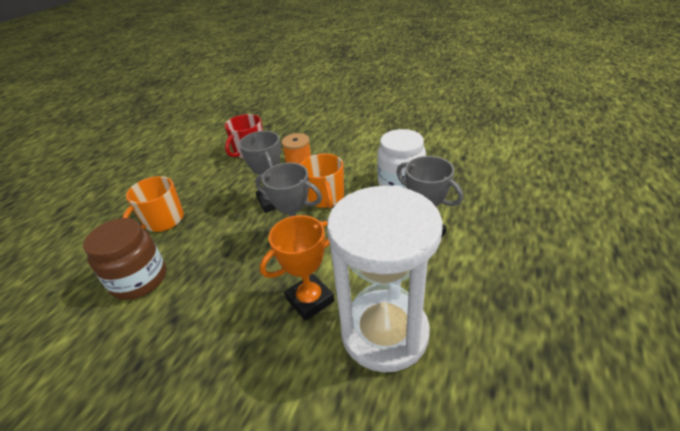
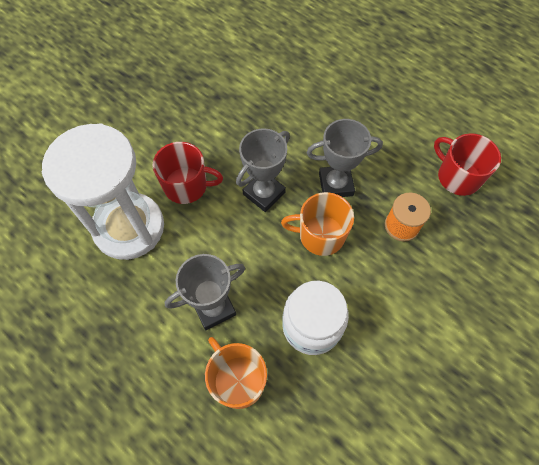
camera: 105 degrees right, 25 degrees up
(139, 280) = (270, 75): brown jar -> none
(163, 220) = (345, 89): orange mug -> orange mug (237, 380)
(310, 300) = (187, 186): orange trophy -> red mug

